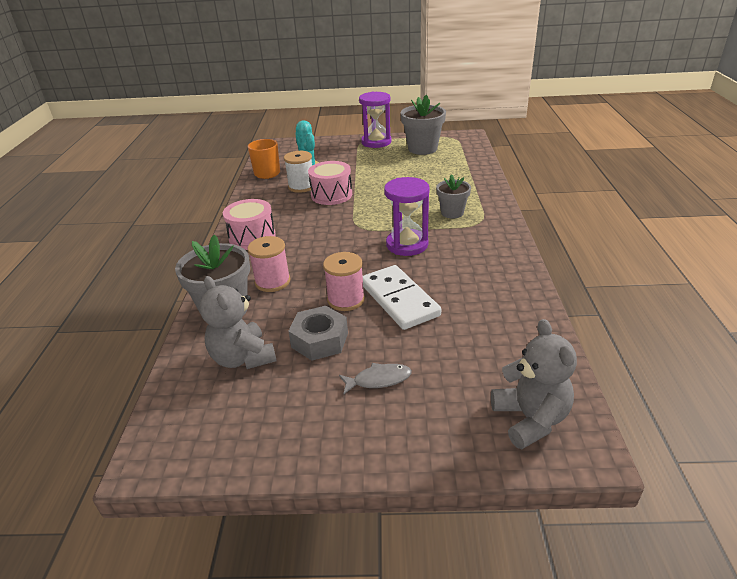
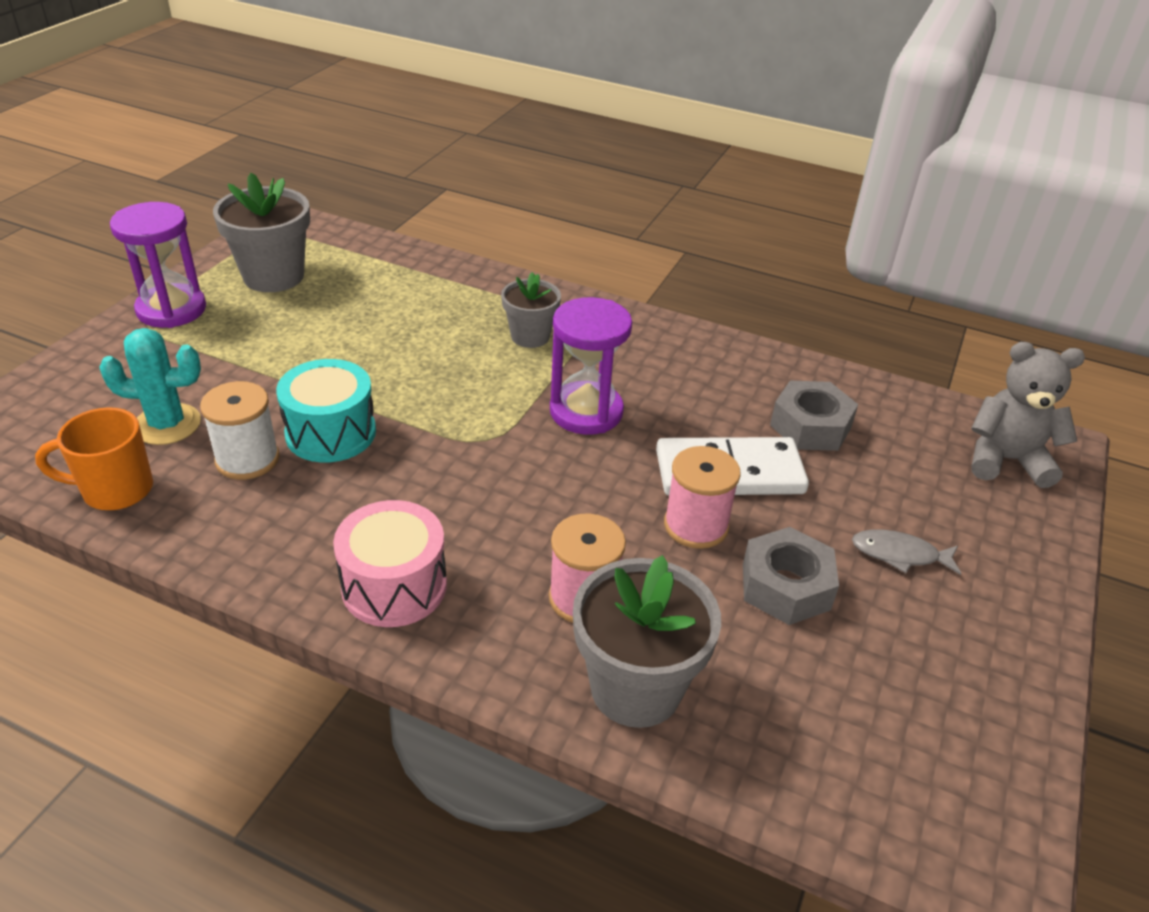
camera: 70 degrees left, 5 degrees up
(243, 358) = (789, 693): grey teddy bear -> none
(331, 195) = (331, 433): pink drum -> turquoise drum
(378, 380) = (900, 554): grey fish -> grey fish turned 90 degrees counterclockwise
(473, 319) = (810, 426): none -> grey nut

